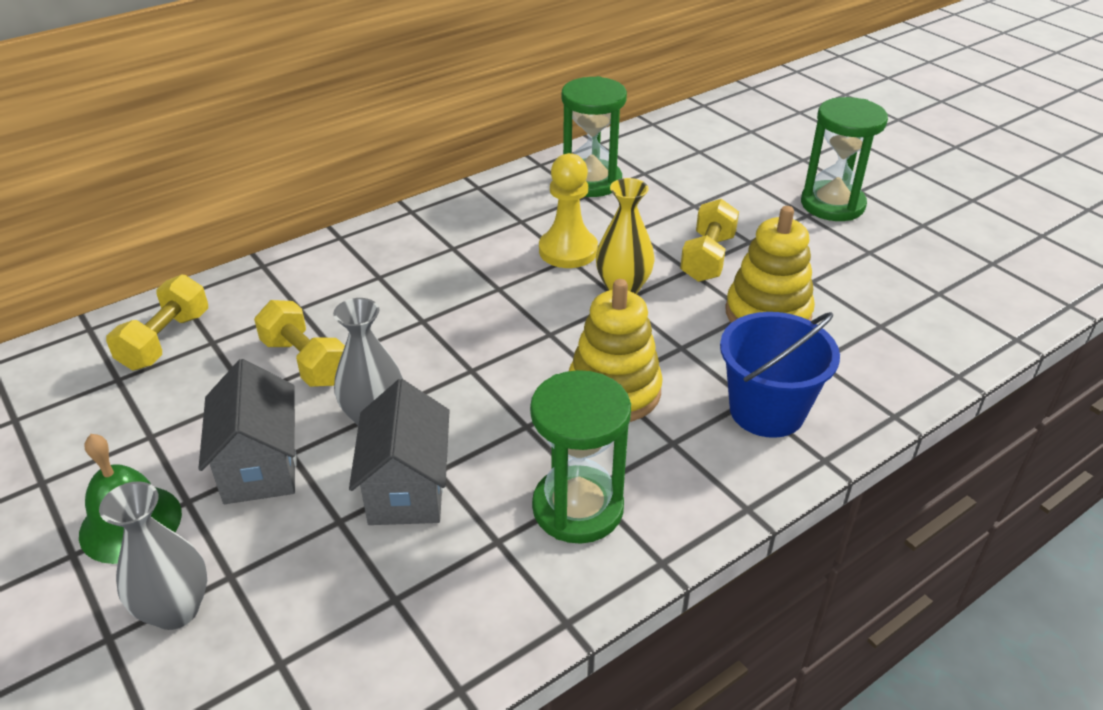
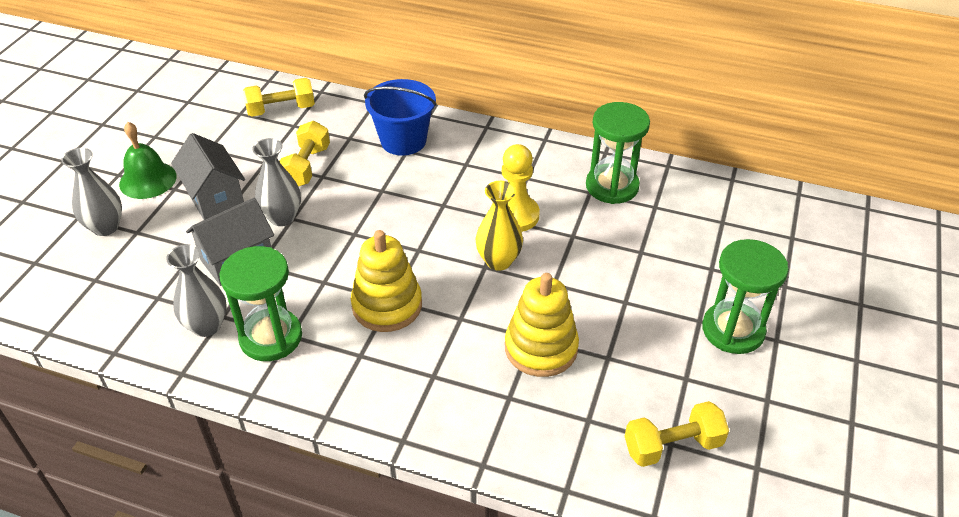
camera: 55 degrees right, 5 degrees up
(260, 466) = (215, 198): grey house -> grey house turned 75 degrees counterclockwise
(501, 564) = (207, 326): none -> grey vase
(707, 258) = (578, 288): yellow dumbbell -> yellow dumbbell (672, 446)
(767, 410) = (429, 390): blue bucket -> blue bucket (403, 141)

